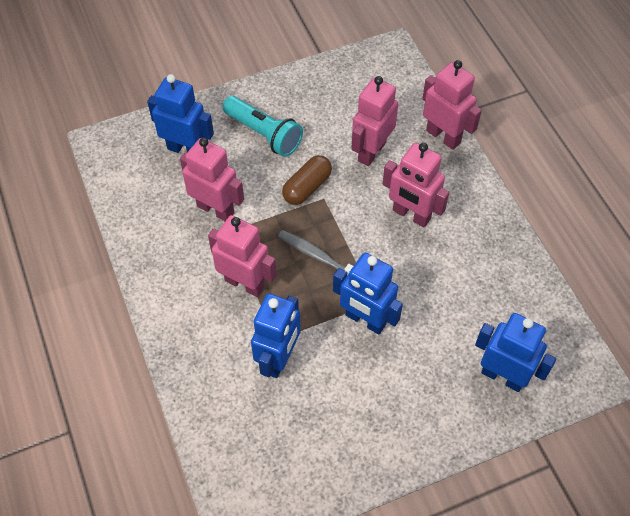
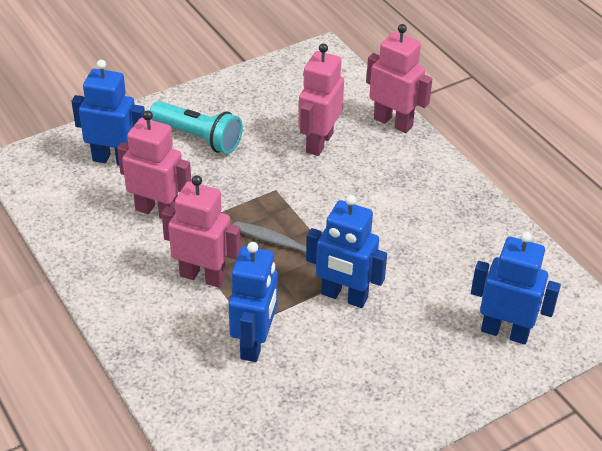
camera: 10 degrees left, 15 degrees down
(307, 187) = (255, 181): brown capsule -> none
(411, 215) = (374, 195): pink robot -> none

